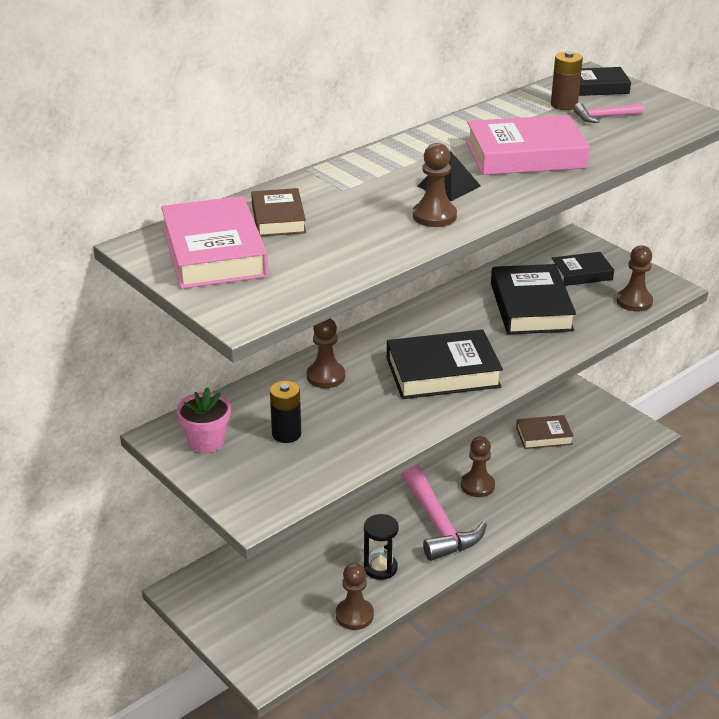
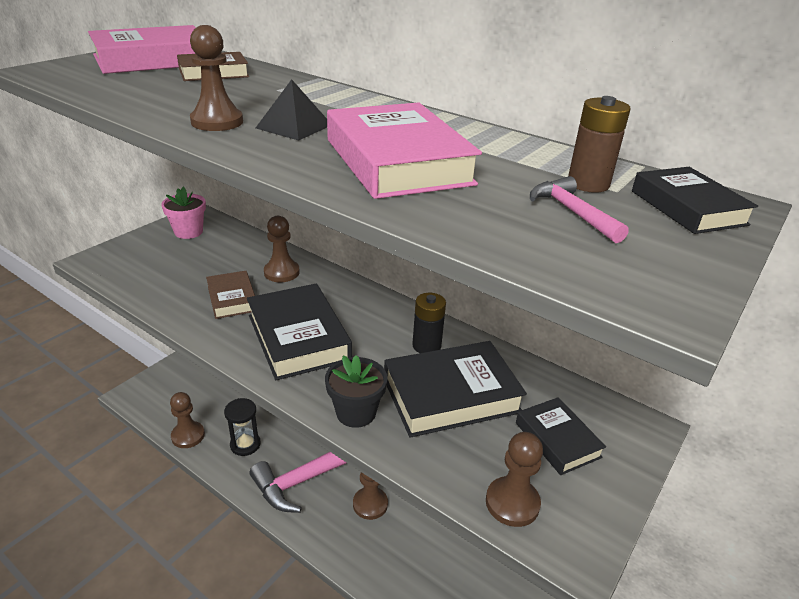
camera: 75 degrees right, 0 degrees up
(286, 434) = (196, 263): black battery -> black battery (426, 345)
(544, 436) = (473, 560): brown book -> brown book (232, 299)
(545, 351) = (356, 412): none -> black flower pot

